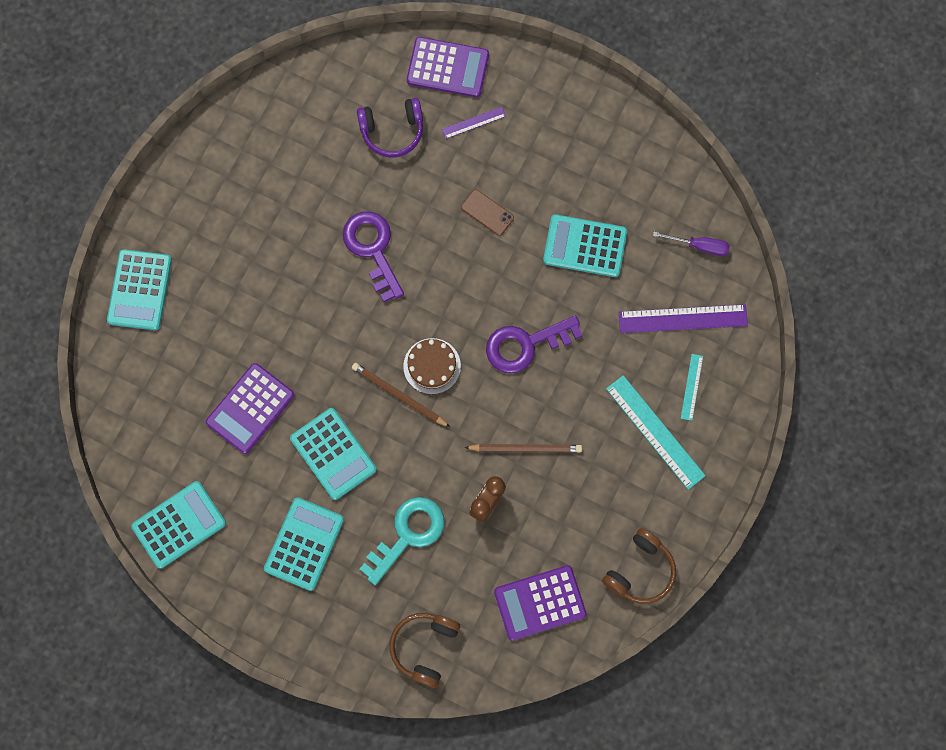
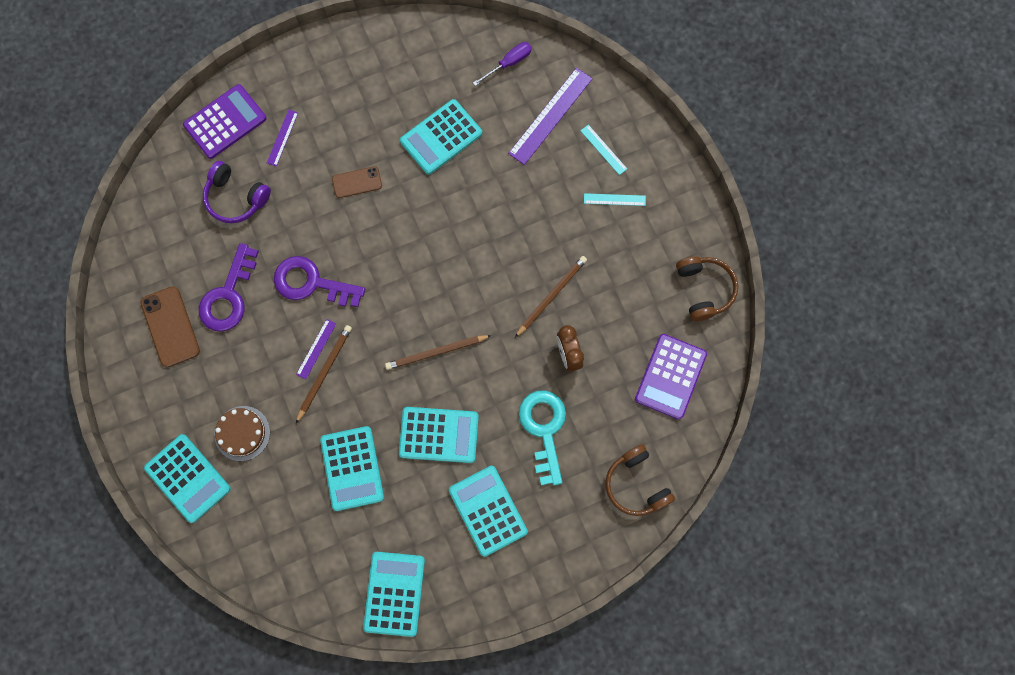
camera: 50 degrees left, 0 degrees up
(246, 173) = (170, 326): none -> brown phone
(250, 408) = (352, 468): purple calculator -> turquoise calculator
(308, 321) = (324, 372): none -> brown pencil
(322, 299) = (316, 348): none -> purple ruler
(392, 131) = (236, 198): purple headphones -> purple headphones turned 90 degrees clockwise
(432, 366) = (435, 312): brown cake -> brown cake (242, 433)
(525, 345) = (476, 235): purple key -> purple key (228, 295)
(655, 432) = (614, 199): turquoise ruler -> turquoise ruler, size x0.52

